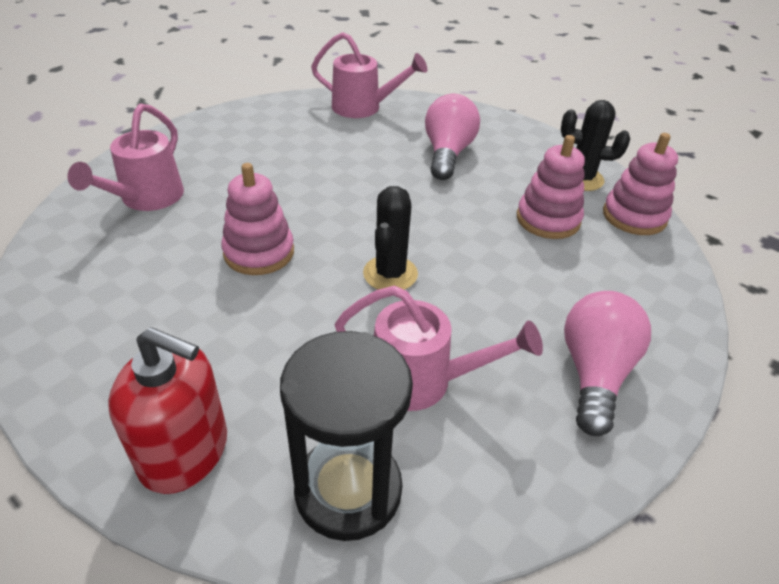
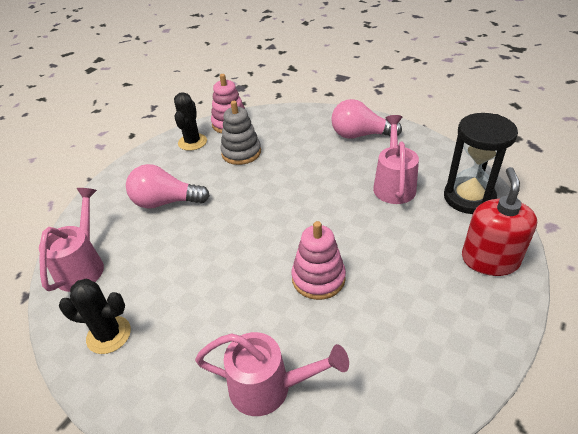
camera: 95 degrees left, 0 degrees up
(390, 274) = (316, 209): black cactus -> black cactus (109, 335)
(548, 219) = (241, 153): pink stacking toy -> grey stacking toy

